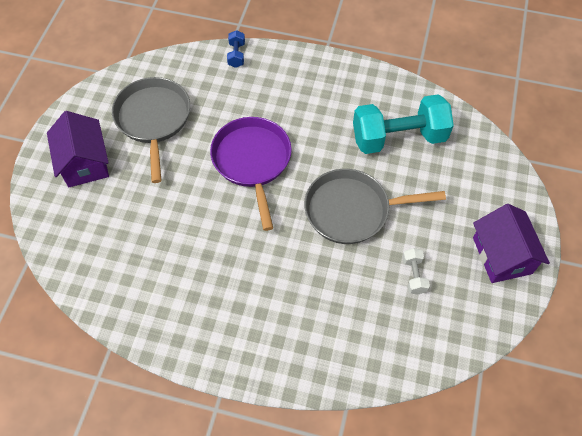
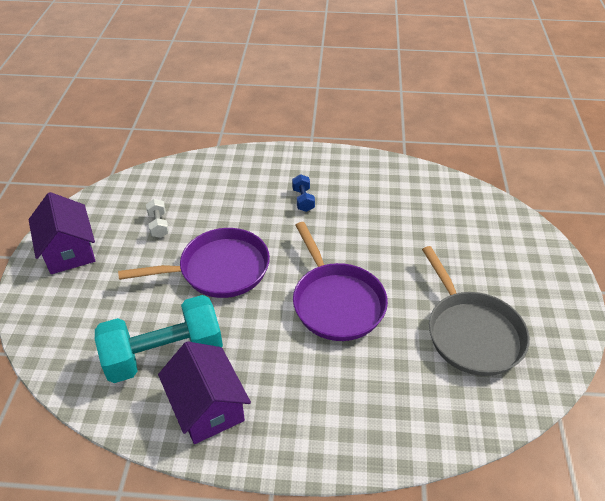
camera: 170 degrees right, 15 degrees down
(84, 163) = (517, 275): purple house -> purple house (207, 407)
(236, 55) = (406, 447): blue dumbbell -> blue dumbbell (303, 200)
(352, 210) = (219, 269): grey pan -> purple pan

